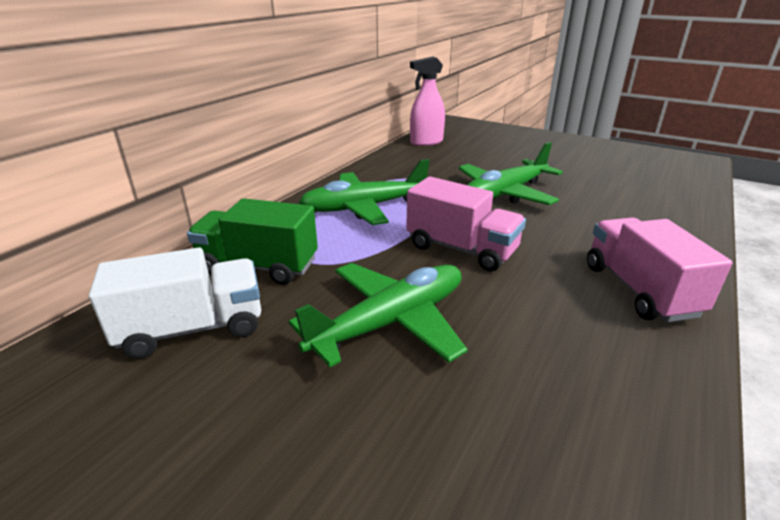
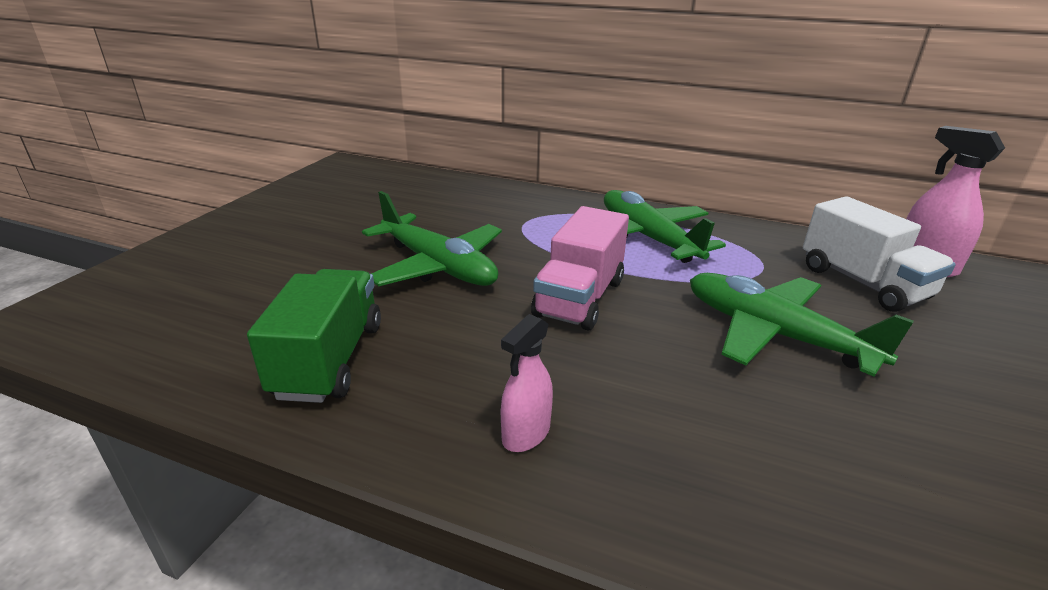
camera: 80 degrees right, 0 degrees up
(193, 329) = (425, 200): white truck -> white truck (862, 283)
(258, 266) = (509, 207): green truck -> green truck (330, 359)
(639, 290) = (526, 434): pink truck -> pink spray bottle

